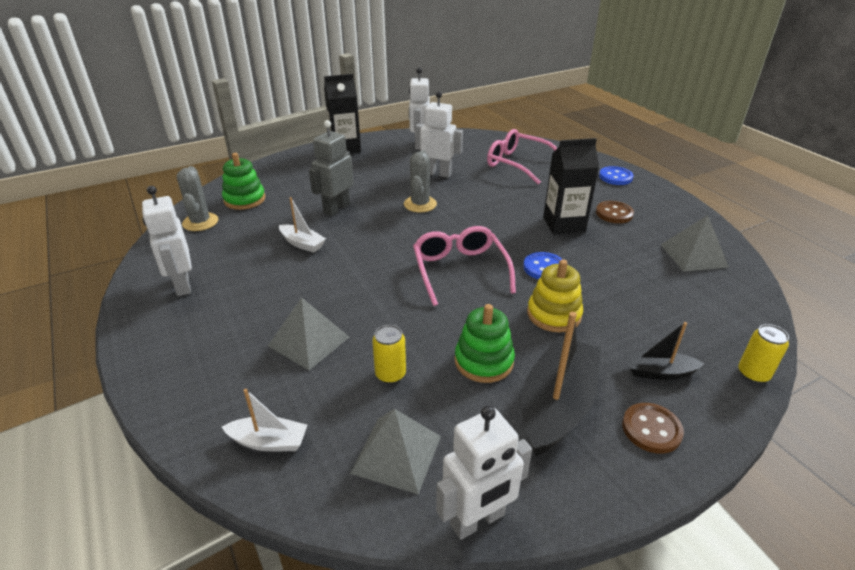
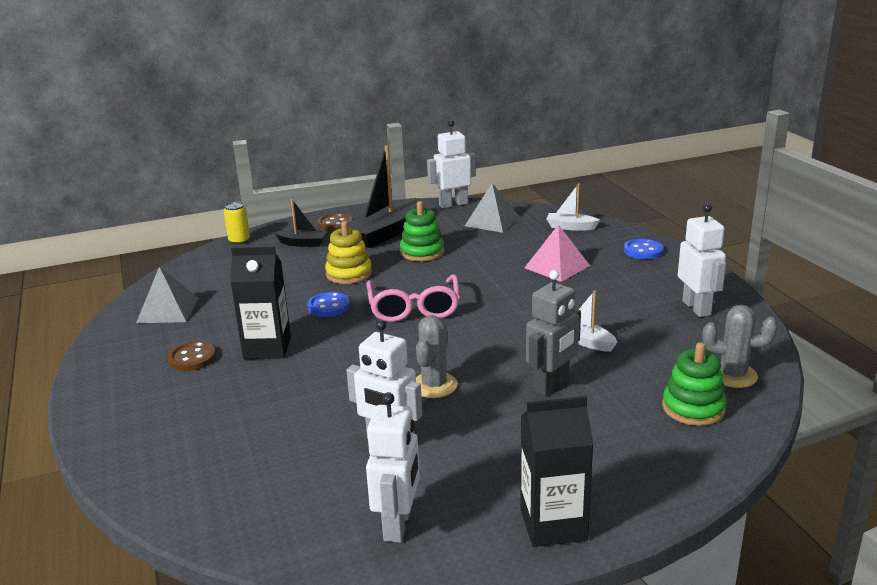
camera: 170 degrees left, 10 degrees down
(200, 222) = (733, 375): grey cactus -> grey cactus turned 75 degrees counterclockwise
(309, 341) = (557, 266): grey pyramid -> pink pyramid
(390, 374) = (492, 249): yellow can -> none
(517, 163) = (243, 455): pink glasses -> none
(615, 177) = (119, 415): blue button -> blue button (643, 251)

